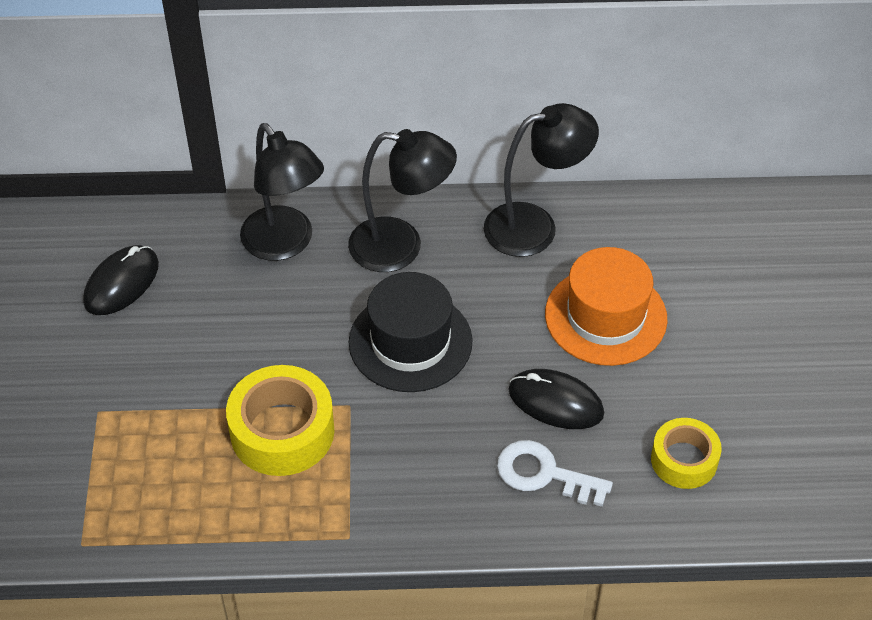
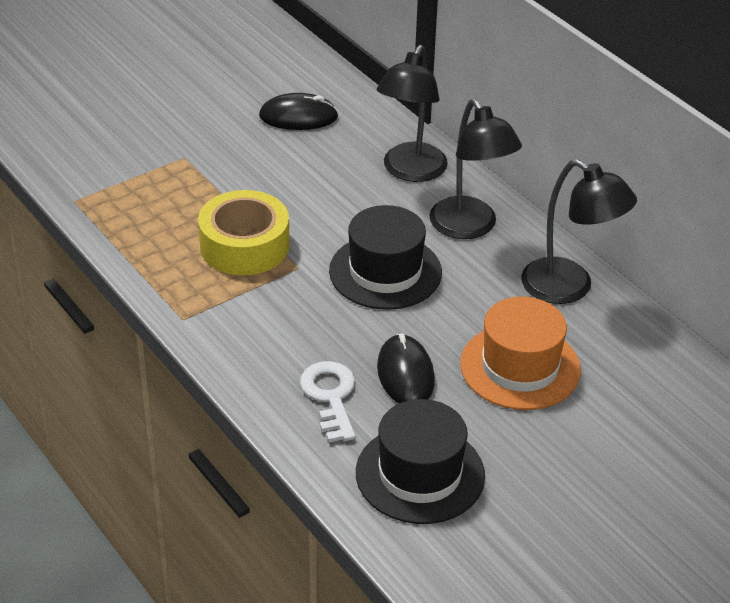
camera: 55 degrees right, 10 degrees down
(684, 460) = (420, 474): yellow tape -> black hat

